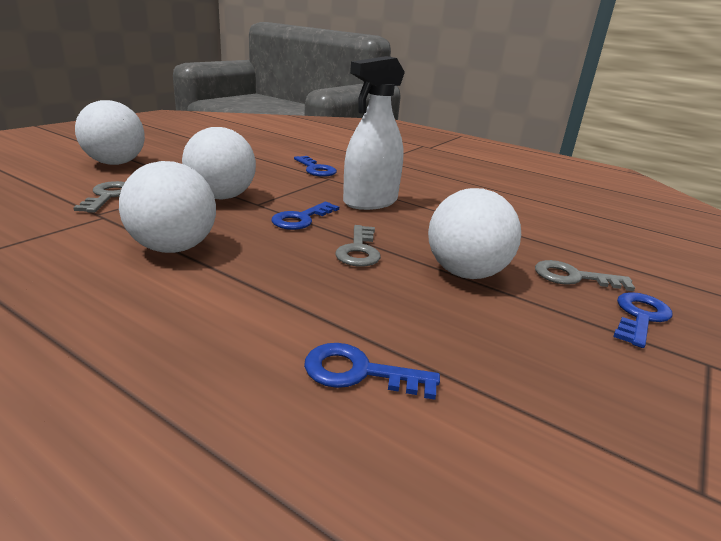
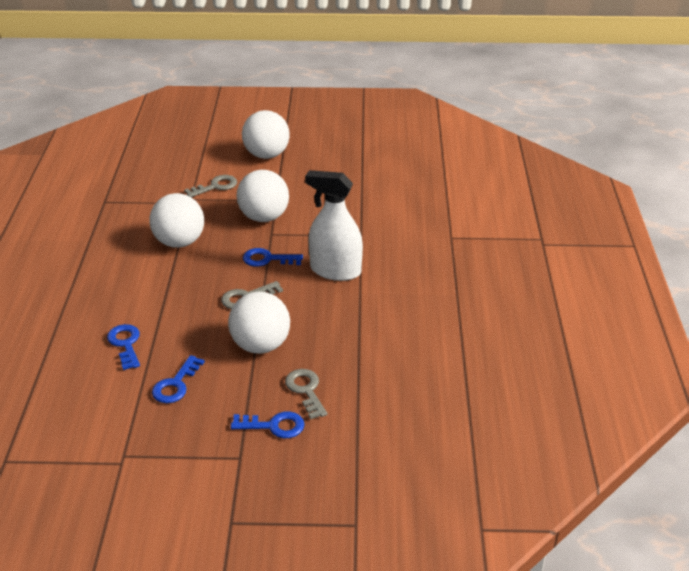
camera: 60 degrees right, 10 degrees up
(315, 169) = (372, 221): blue key -> blue key (175, 384)

